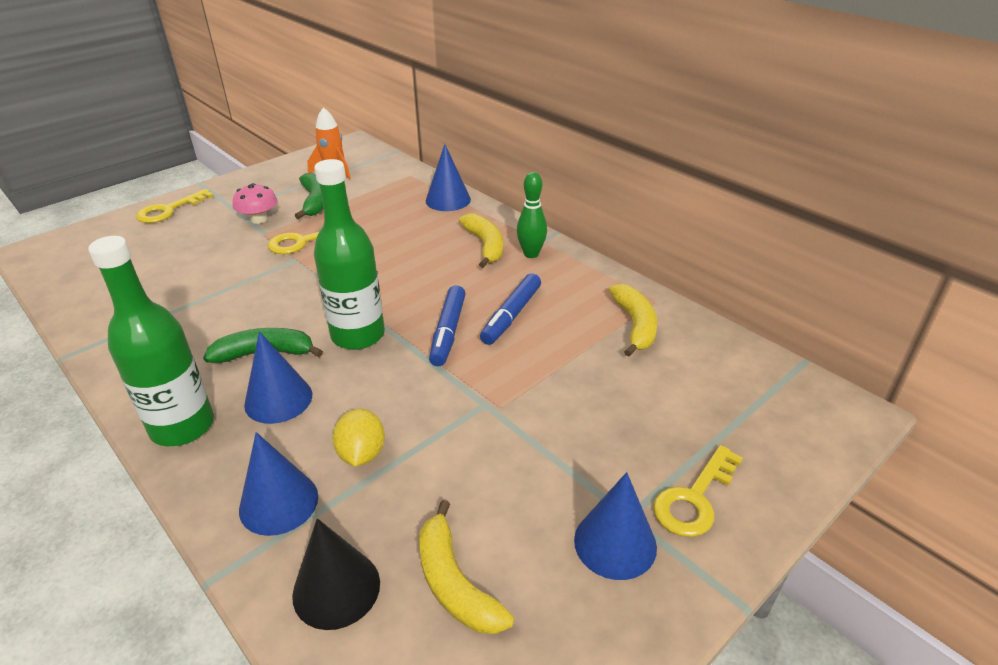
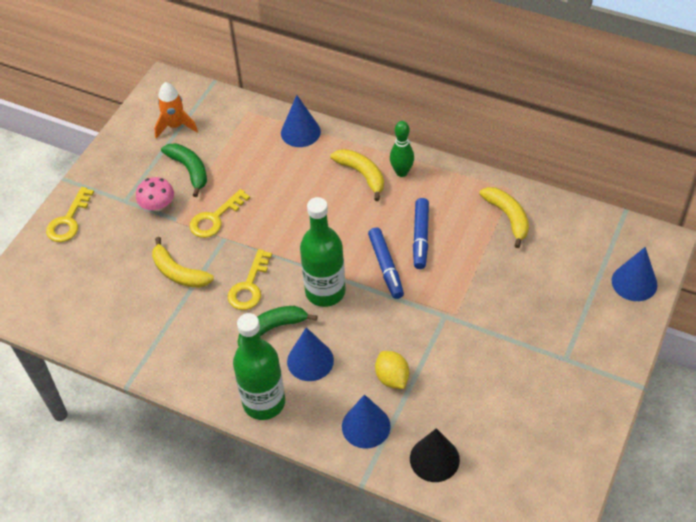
camera: 20 degrees left, 15 degrees up
(455, 583) = (494, 432): yellow banana -> yellow banana (178, 273)
(615, 543) = (565, 378): blue cone -> blue cone (634, 282)
(694, 498) = (595, 335): yellow key -> yellow key (249, 286)

